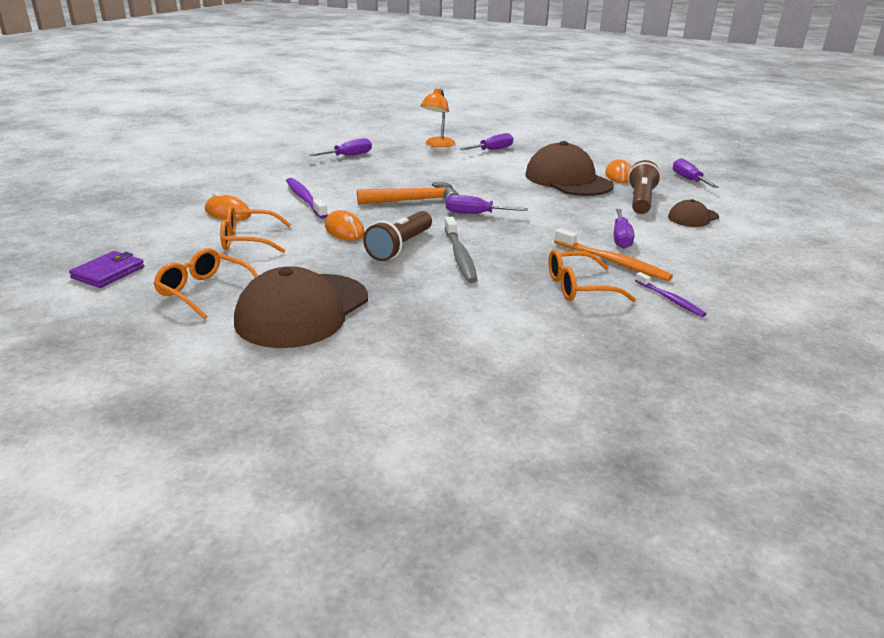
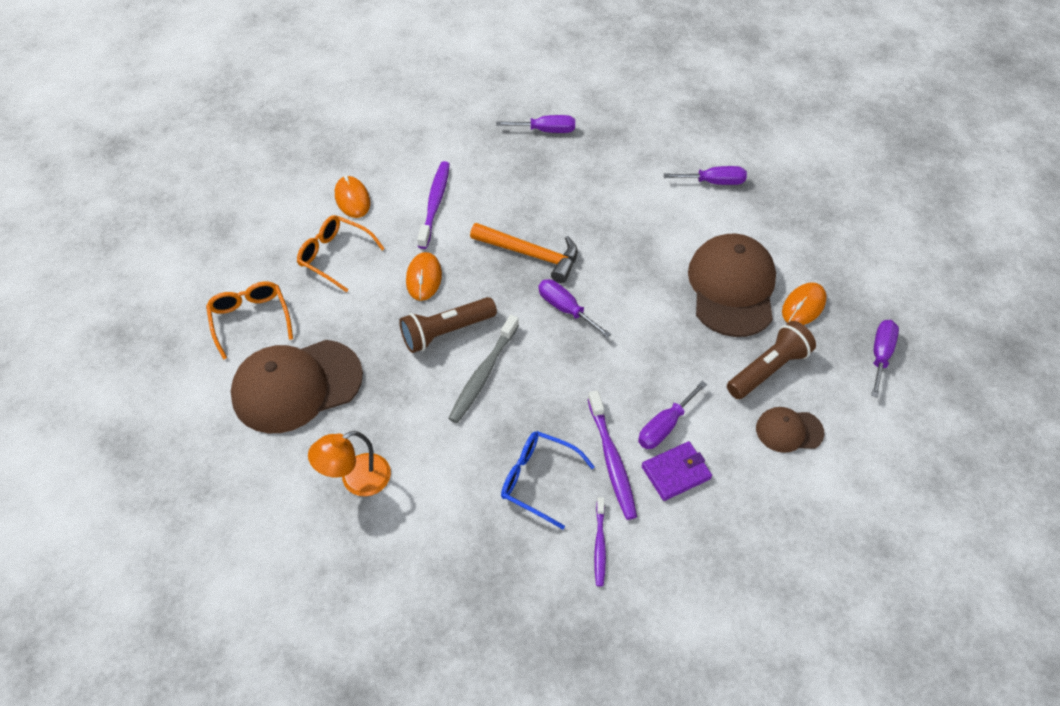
camera: 35 degrees right, 25 degrees up
(108, 272) = (205, 255): purple wallet -> purple wallet (676, 472)
(437, 144) = (662, 143): orange lamp -> orange lamp (356, 480)
(579, 287) = (539, 480): orange glasses -> blue glasses
(612, 262) = (611, 459): orange toothbrush -> purple toothbrush

